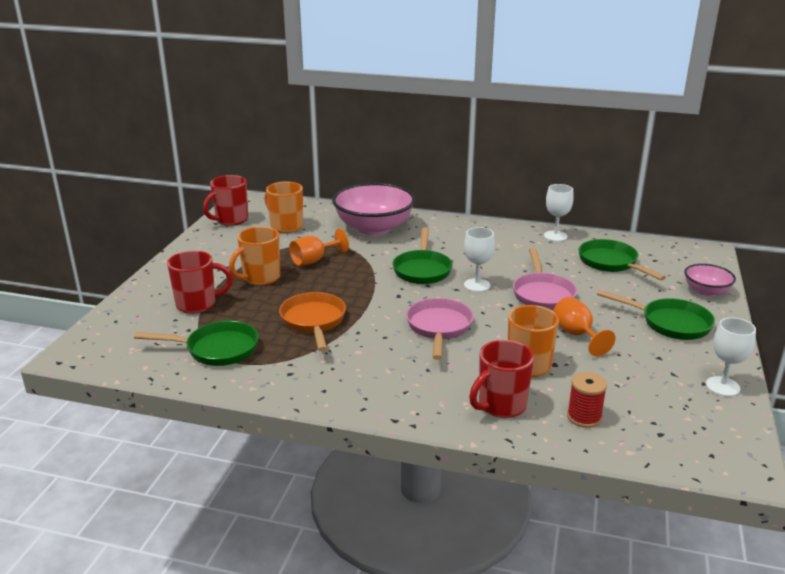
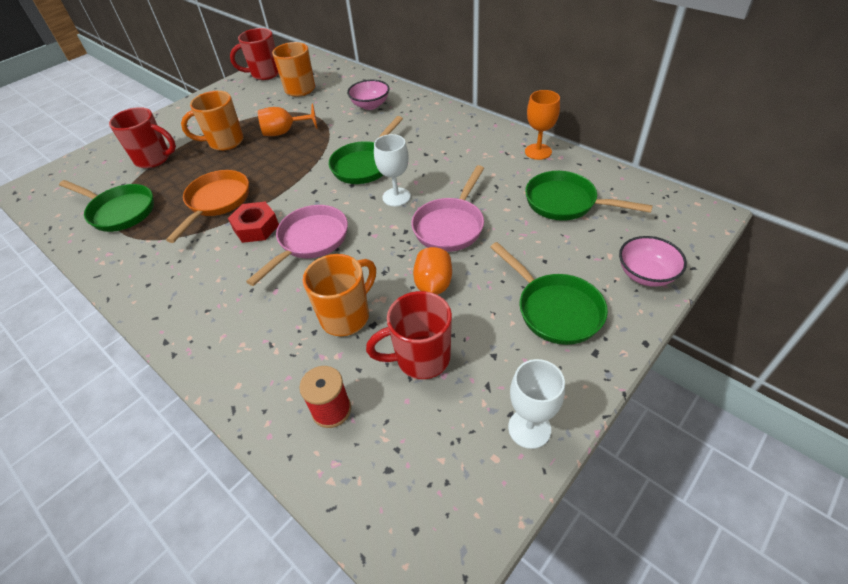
camera: 30 degrees right, 20 degrees up
(374, 228) = (370, 105): pink bowl -> pink bowl, size x0.51
(377, 330) = (256, 227): none -> red nut
(500, 406) = (268, 361): red mug -> red mug (421, 358)
(555, 236) = (538, 151): white goblet -> orange goblet
(611, 263) = (566, 203): green pan -> green pan turned 60 degrees counterclockwise

